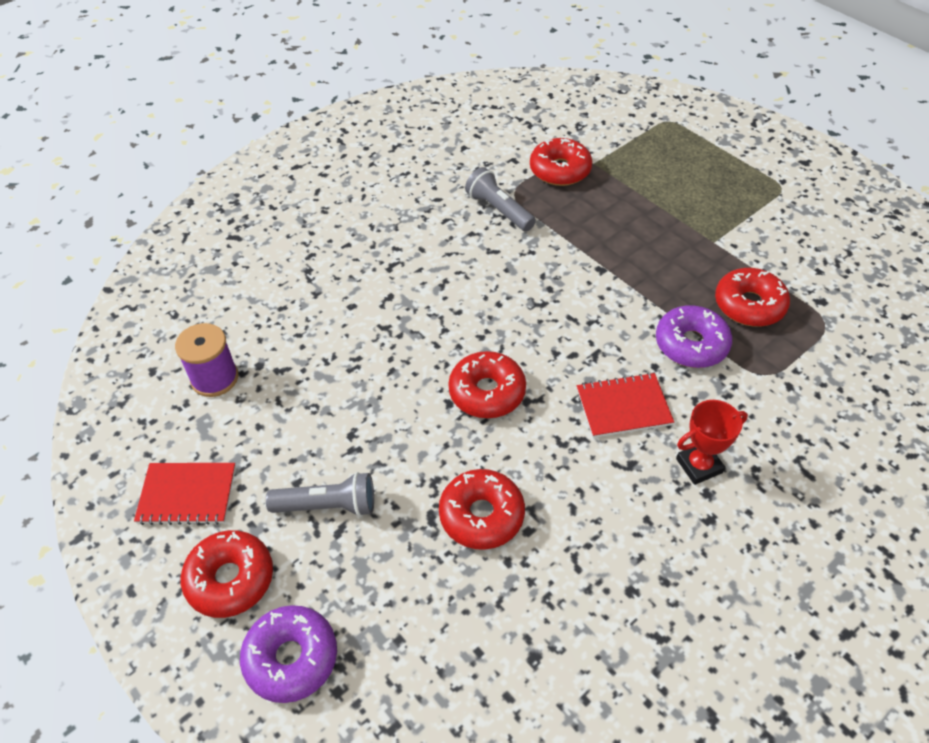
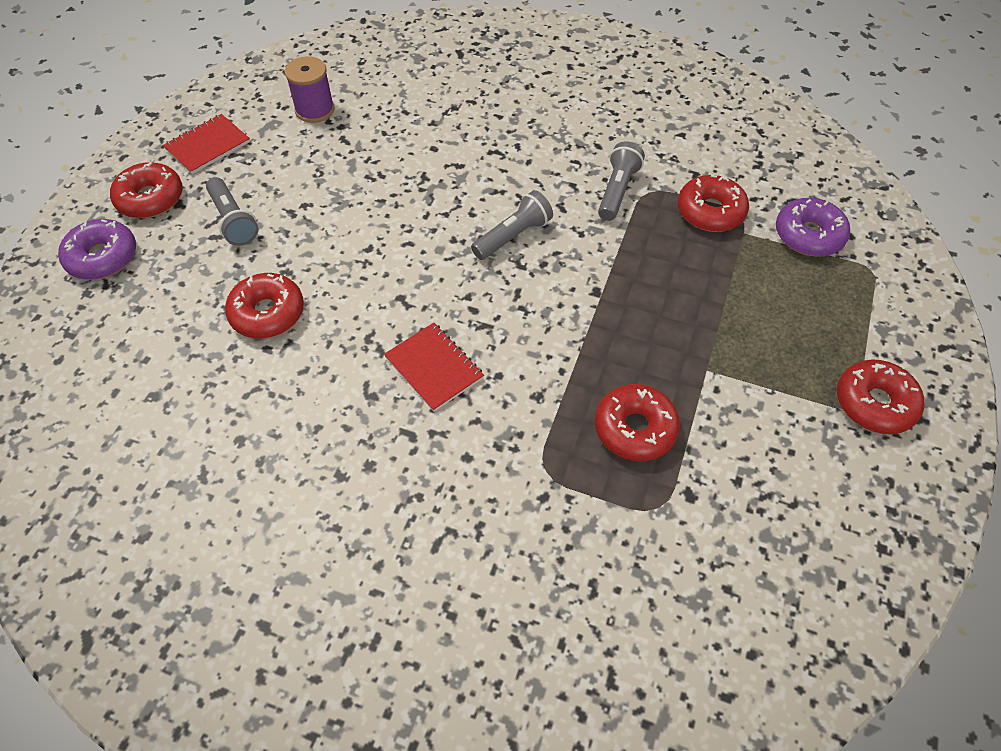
camera: 60 degrees right, 5 degrees up
(187, 494) = (208, 146): red notebook -> red notebook turned 75 degrees clockwise
(487, 392) = (394, 267): red donut -> red donut (874, 403)
(505, 295) = (513, 236): none -> grey flashlight
(691, 344) = (545, 395): purple donut -> purple donut (808, 235)
(699, 465) = (397, 448): red trophy -> none

